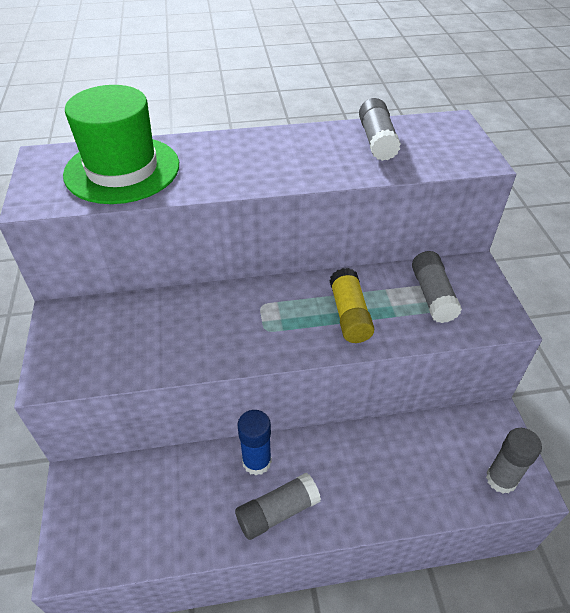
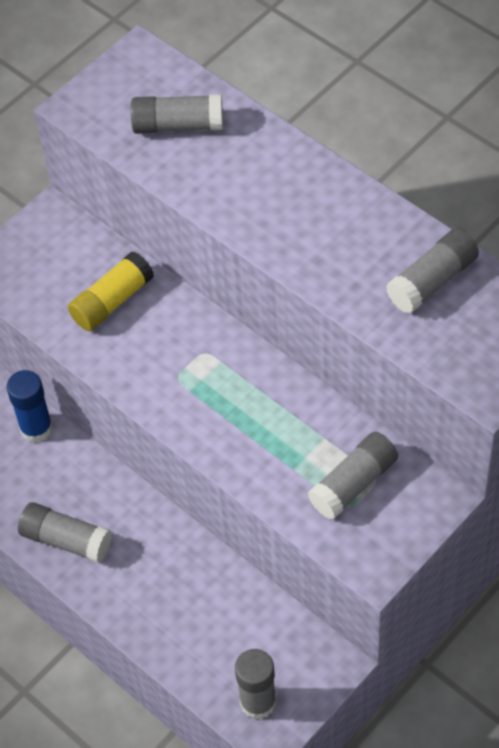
camera: 55 degrees right, 10 degrees up
(122, 169) = (178, 125): green hat -> grey glue stick
(256, 461) = (100, 489): blue glue stick -> blue glue stick (36, 428)
(349, 315) = (258, 430): yellow glue stick -> yellow glue stick (112, 301)

